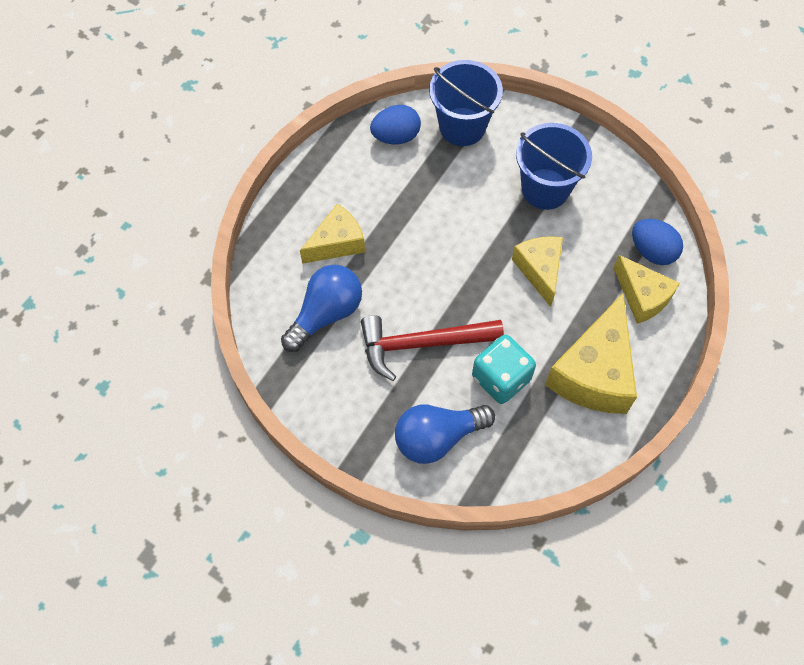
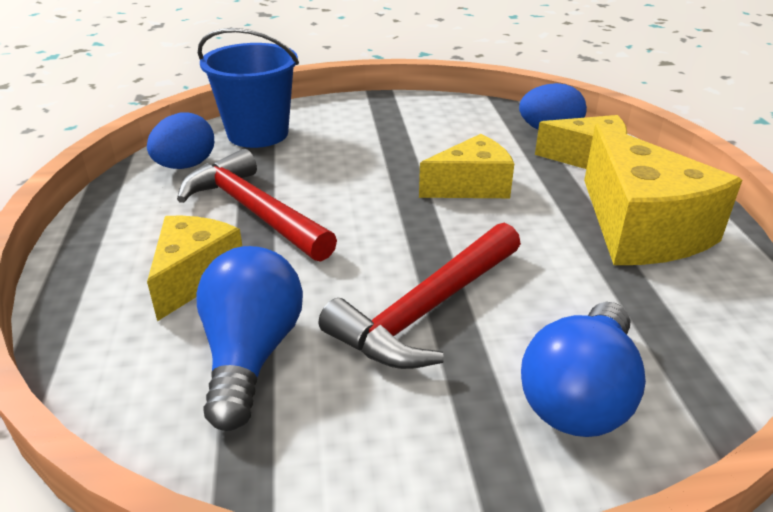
camera: 40 degrees left, 30 degrees down
(401, 209) = (254, 211): none -> red hammer
(501, 378) = (562, 287): turquoise dice -> none
(539, 270) = (471, 186): yellow cheese -> yellow cheese turned 120 degrees clockwise
(545, 189) = (397, 137): blue bucket -> none

